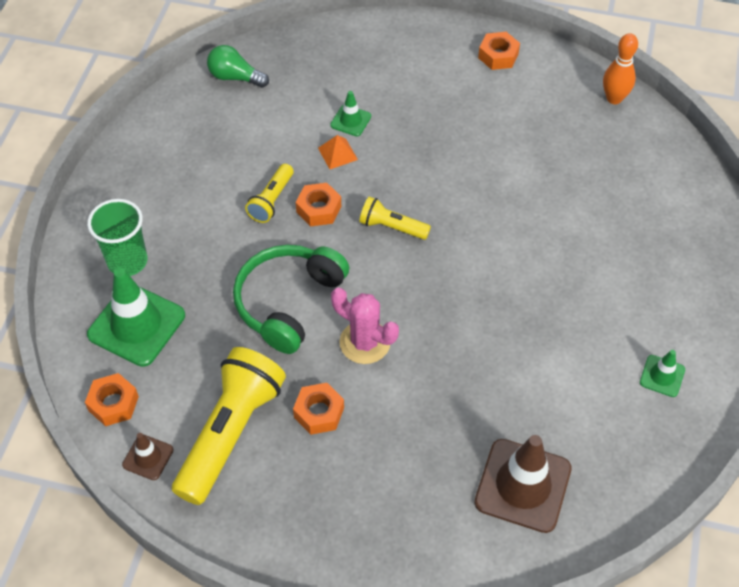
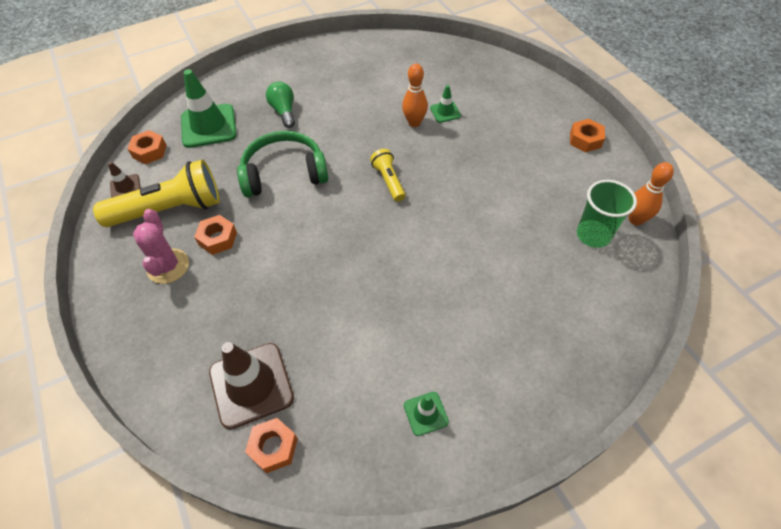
camera: 50 degrees right, 0 degrees up
(127, 261) = (247, 96): green cup -> green cup (593, 235)
(235, 77) = (416, 51): green light bulb -> green light bulb (284, 111)
(271, 201) = (348, 119): yellow flashlight -> none
(319, 209) = (364, 142): orange nut -> orange nut (273, 447)
(337, 153) = (414, 122): orange pyramid -> orange bowling pin
(365, 342) = (289, 225): pink cactus -> pink cactus (168, 266)

